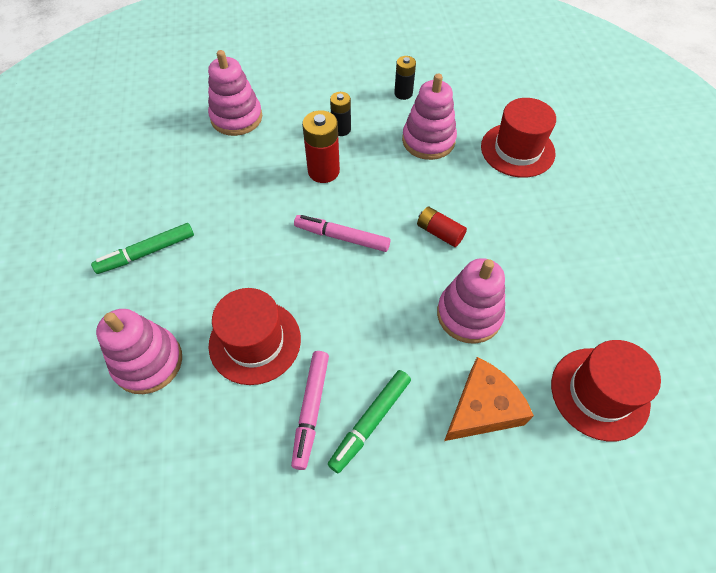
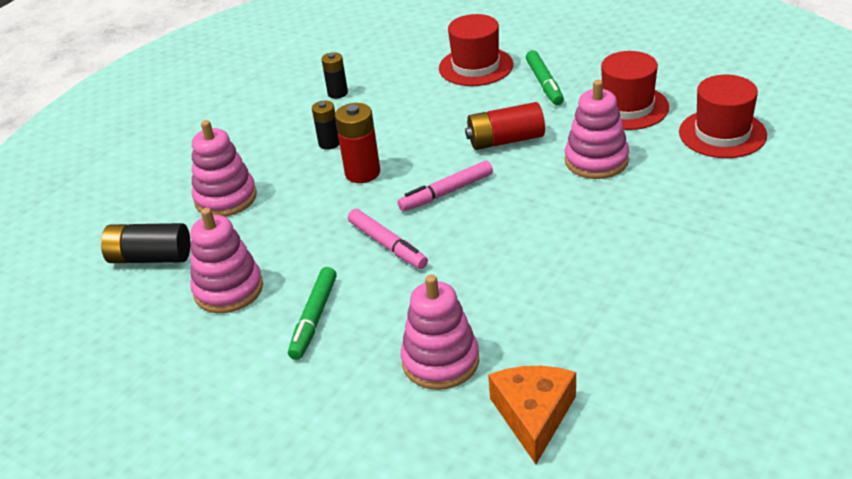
camera: 45 degrees left, 20 degrees down
(150, 124) = (150, 258): none -> black battery
(255, 341) = (493, 285): red hat -> red hat (627, 107)
(311, 410) = (593, 279): pink marker -> pink marker (387, 245)
(370, 422) = (636, 252): green marker -> green marker (544, 83)
(428, 140) = (407, 104): pink stacking toy -> pink stacking toy (228, 289)
(439, 233) = (505, 140): red battery -> red battery, size x1.56
(482, 408) = (680, 191): orange cheese -> orange cheese (533, 415)

